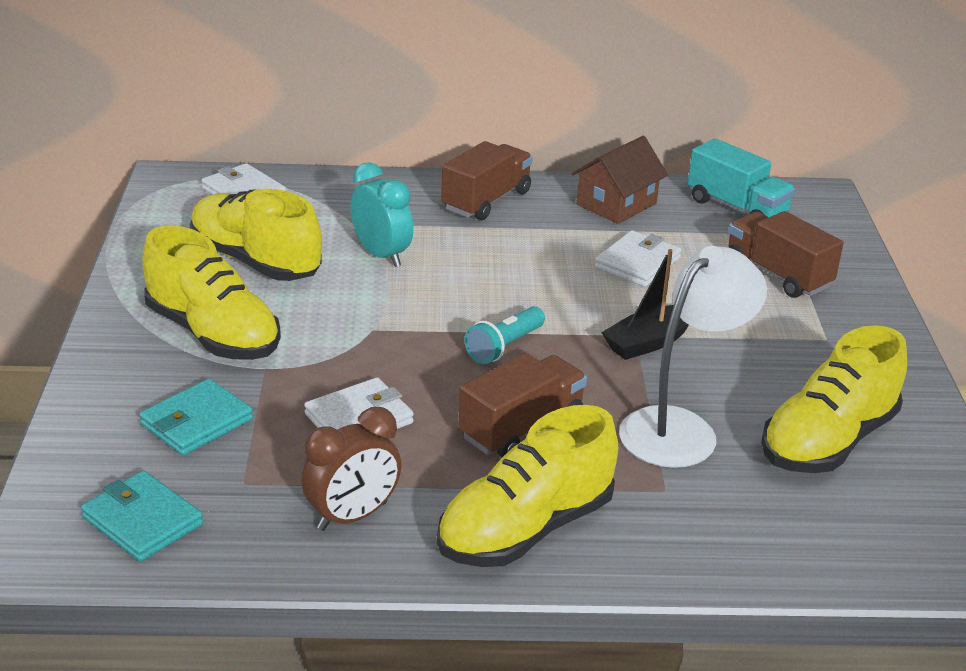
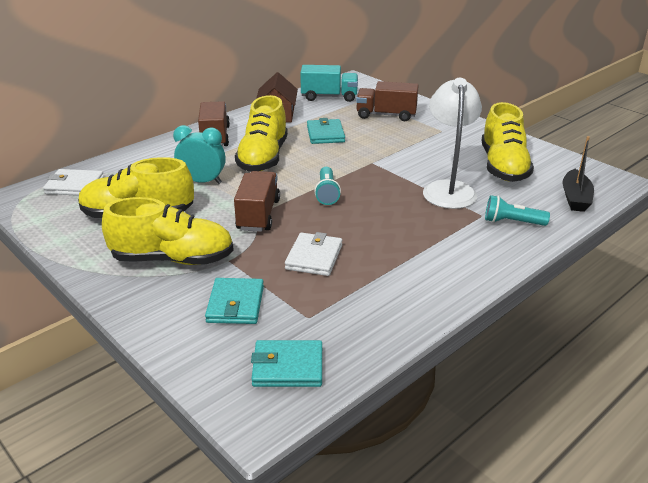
camera: 40 degrees left, 0 degrees up
(352, 516) = (383, 300): brown clock -> none
(521, 428) = (390, 222): brown truck -> brown truck (258, 215)
(525, 529) = (459, 261): yellow shoe -> yellow shoe (263, 158)
(637, 263) = (325, 134): white wallet -> turquoise wallet
(649, 342) = (382, 162): black boat -> black boat (575, 198)
(692, 524) = (512, 222): none -> turquoise flashlight

